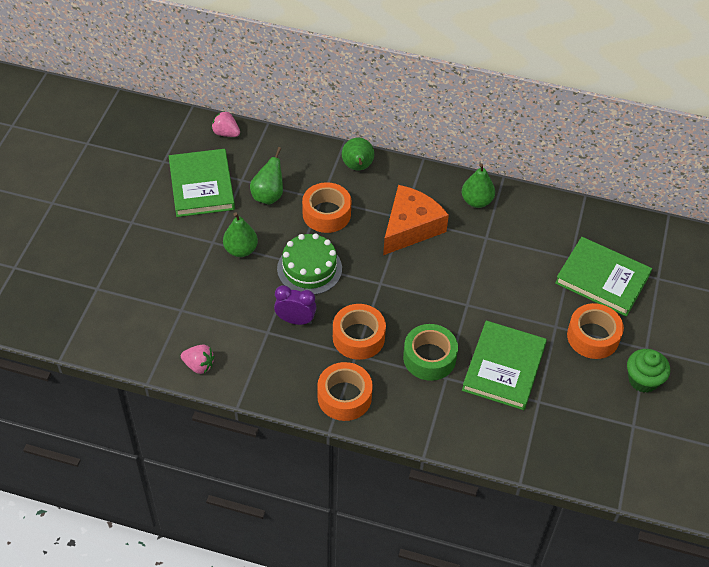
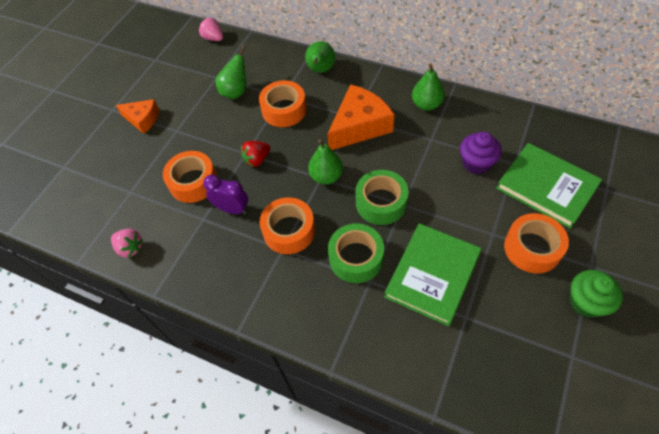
camera: 15 degrees right, 5 degrees up
(171, 231) = (143, 119): none -> orange cheese
(201, 186) = (180, 81): green book -> none
(241, 250) = (199, 139): green pear -> green pear (326, 176)
(309, 268) = (257, 160): green cake -> red strawberry
(344, 397) = (262, 293): orange tape -> orange tape (193, 182)
(445, 304) = (381, 202): none -> green tape
(533, 259) = (476, 163): none -> purple cupcake

